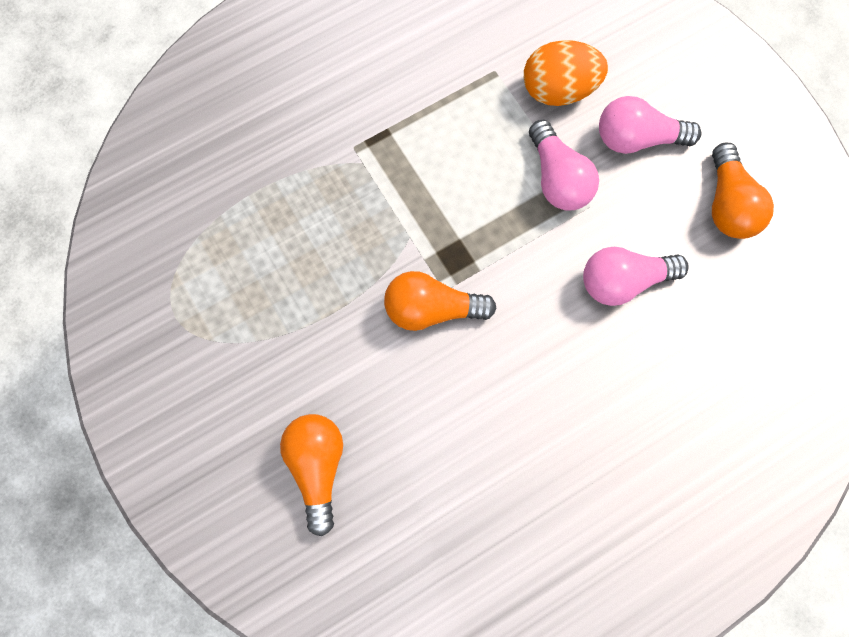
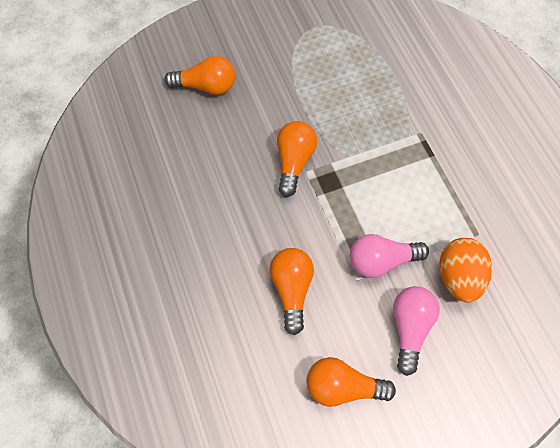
camera: 100 degrees right, 10 degrees down
(623, 281) = (291, 290): pink light bulb -> orange light bulb

